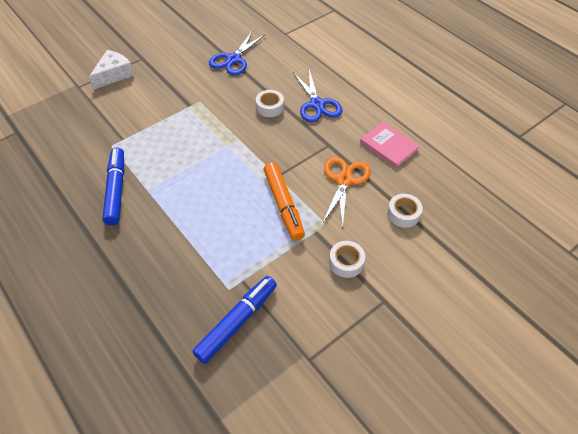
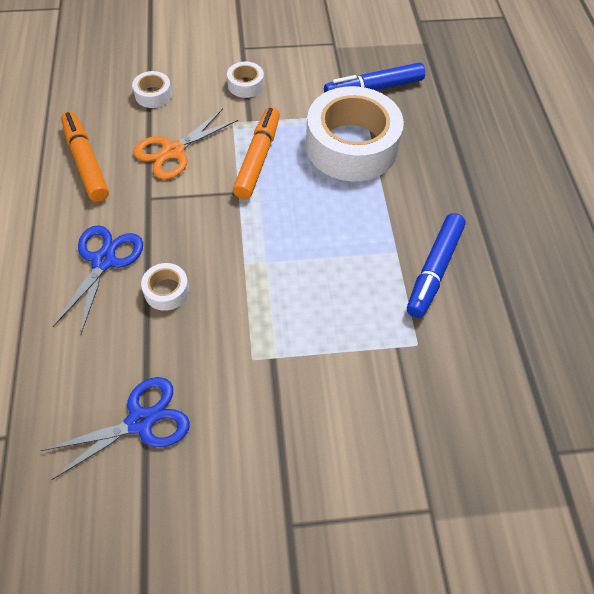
camera: 150 degrees left, 5 degrees up
(114, 75) = (357, 506): white cheese -> none
(222, 251) = (351, 146): none -> white tape
(389, 146) = (86, 162): pink book -> orange marker

